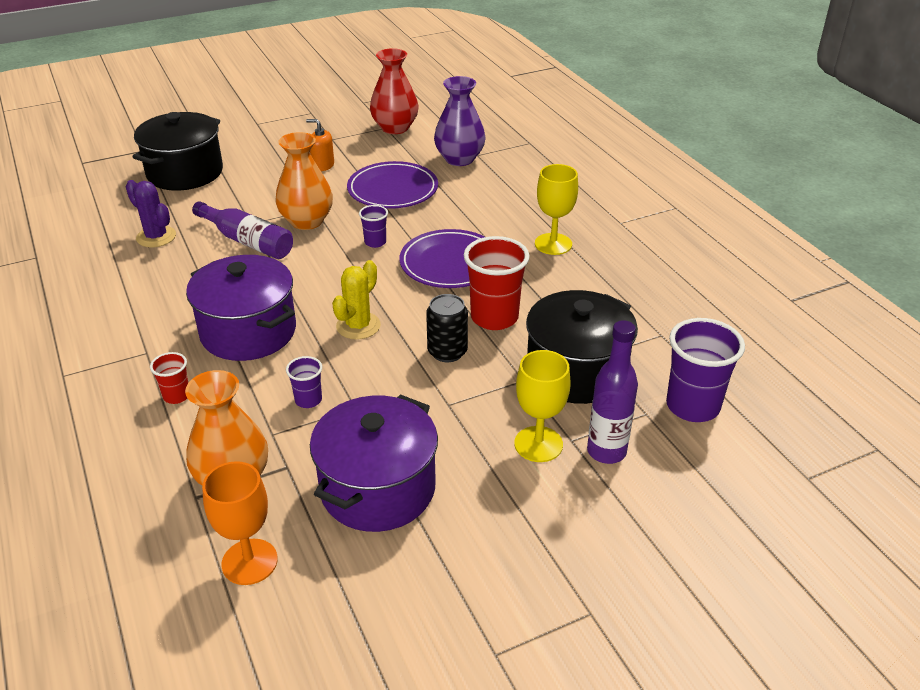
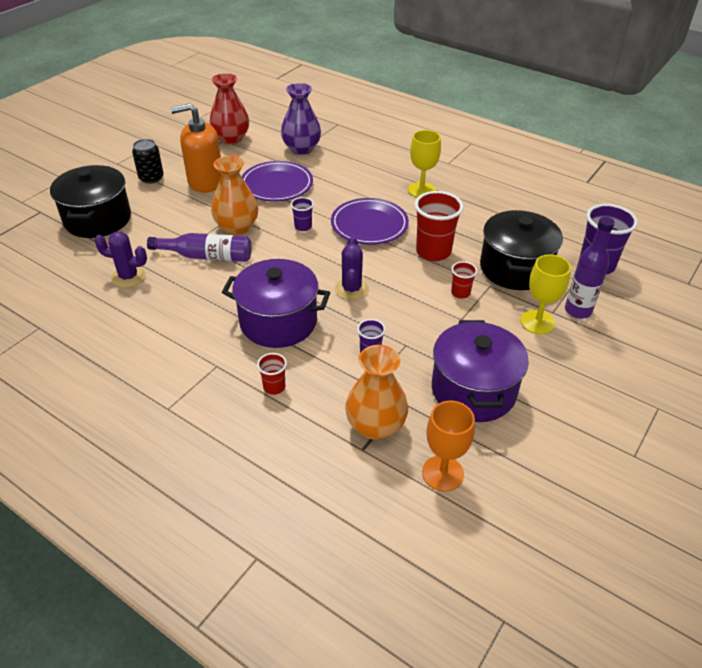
camera: 30 degrees left, 5 degrees up
(323, 165) = (205, 182): orange soap dispenser -> orange soap dispenser, size x2.01
(358, 326) = (351, 289): yellow cactus -> purple cactus
(447, 352) = (427, 285): black can -> black can (151, 178)
(478, 375) = (460, 293): none -> red cup

